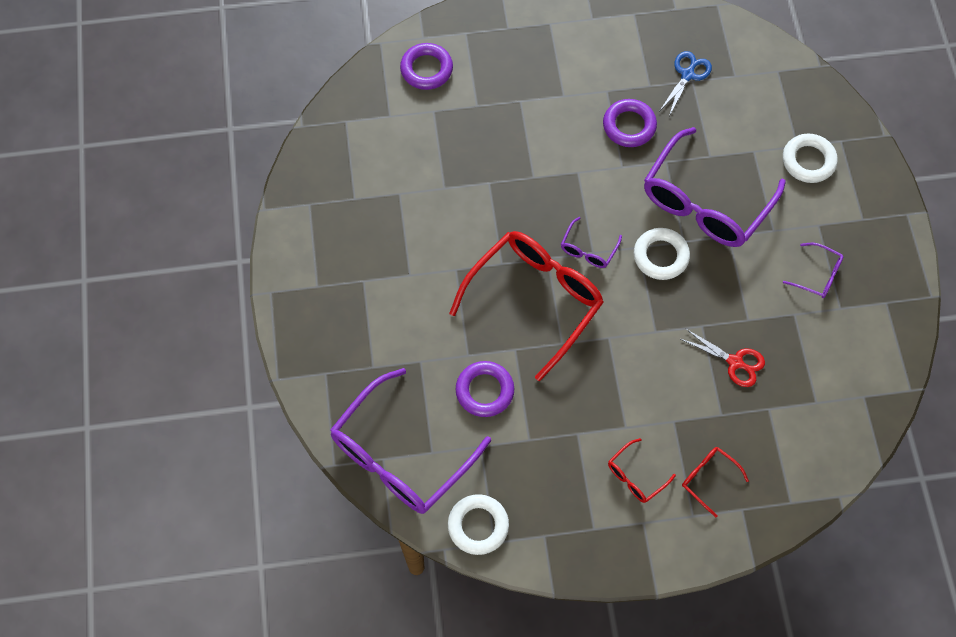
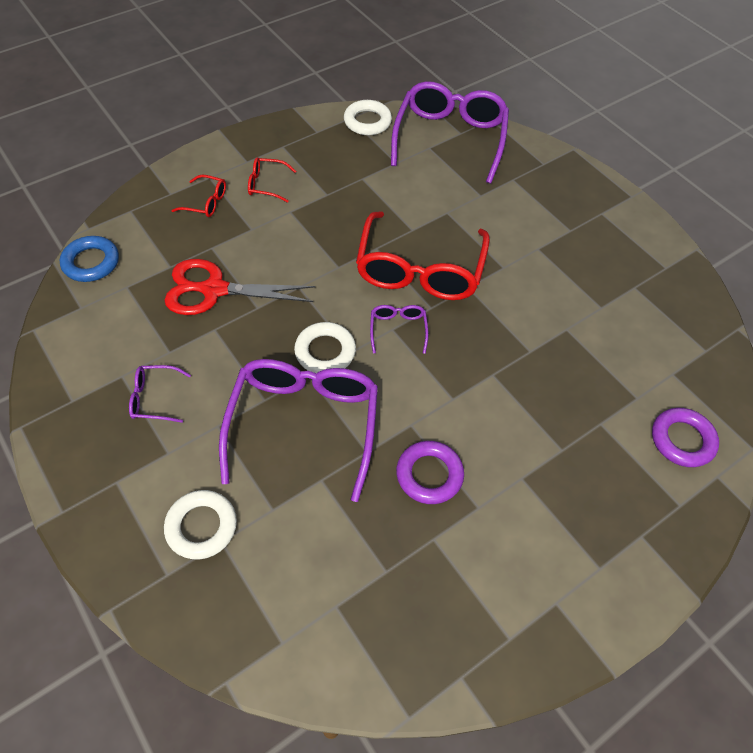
camera: 150 degrees right, 10 degrees down
(484, 391) = (417, 195): purple ring -> none
(635, 476) = (266, 184): red glasses -> red glasses turned 105 degrees counterclockwise
(687, 75) = (396, 577): blue scissors -> none
(735, 362) = (214, 290): red scissors -> red scissors, size x1.70
(844, 447) = (91, 262): none -> blue ring

